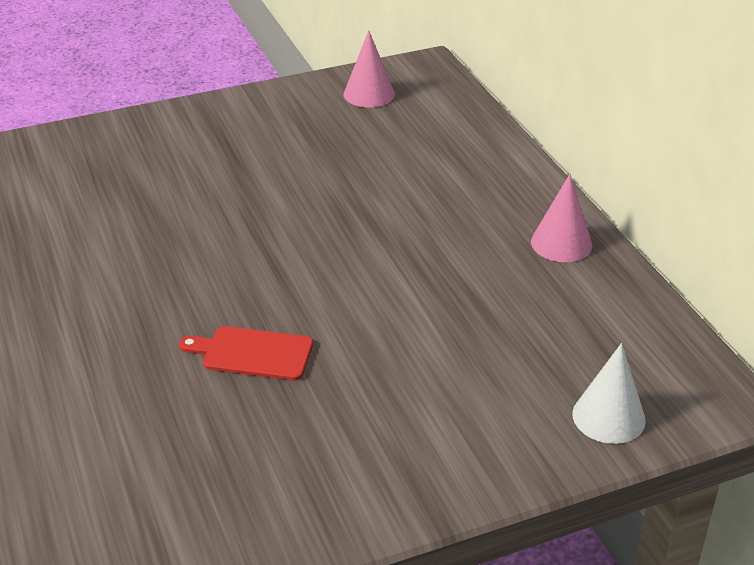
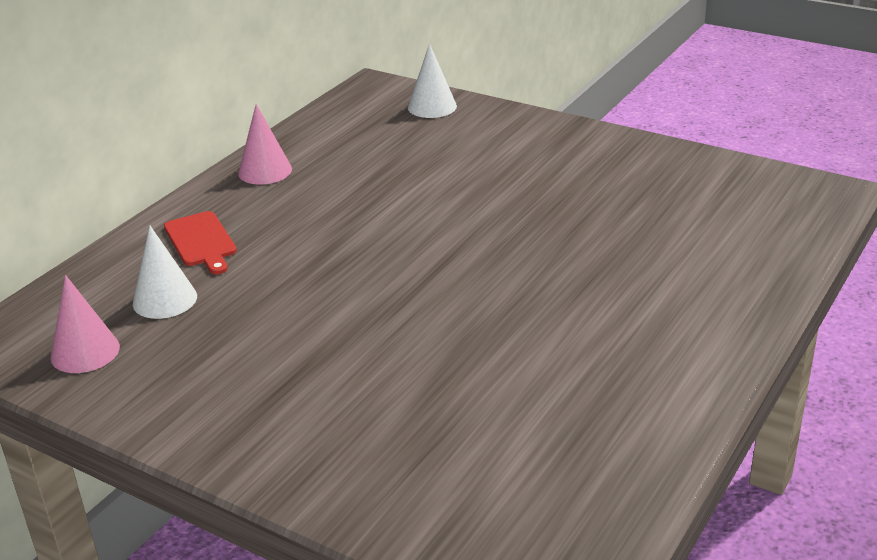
camera: 125 degrees left, 5 degrees down
(253, 353) = (545, 227): red cutting board -> red cutting board (201, 241)
(395, 135) = (165, 300): none -> white cone

